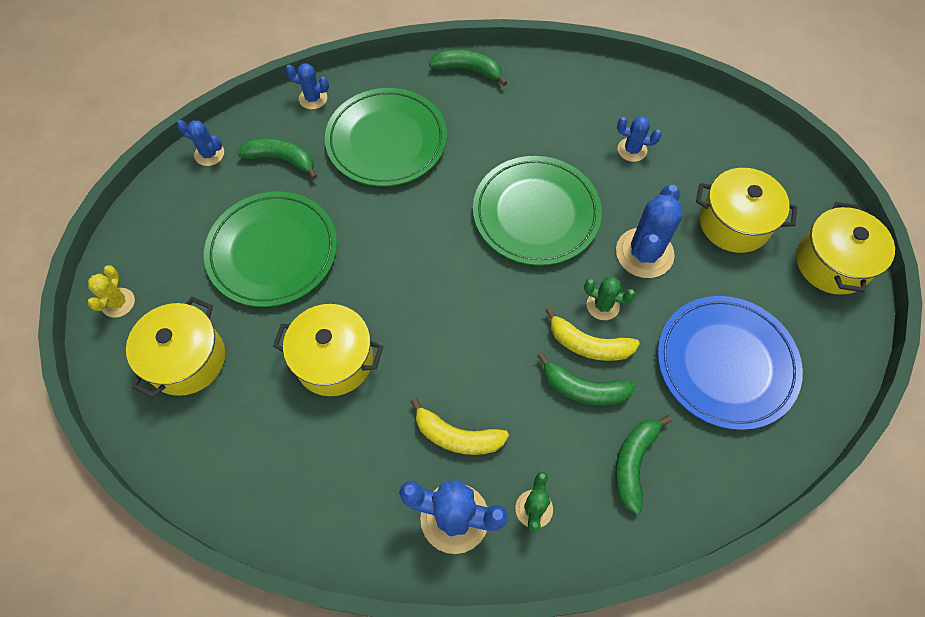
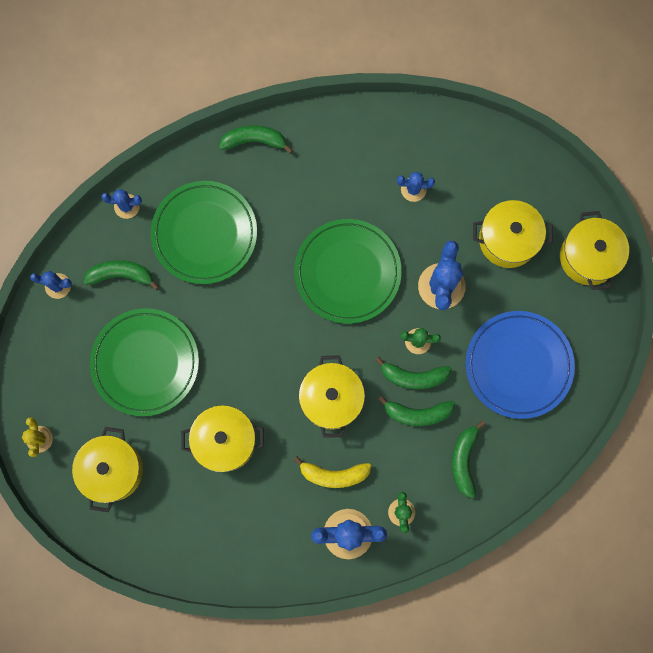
camera: 15 degrees left, 15 degrees up
(479, 345) = (331, 399): none -> yellow pot
(588, 344) = (413, 377): yellow banana -> green banana

